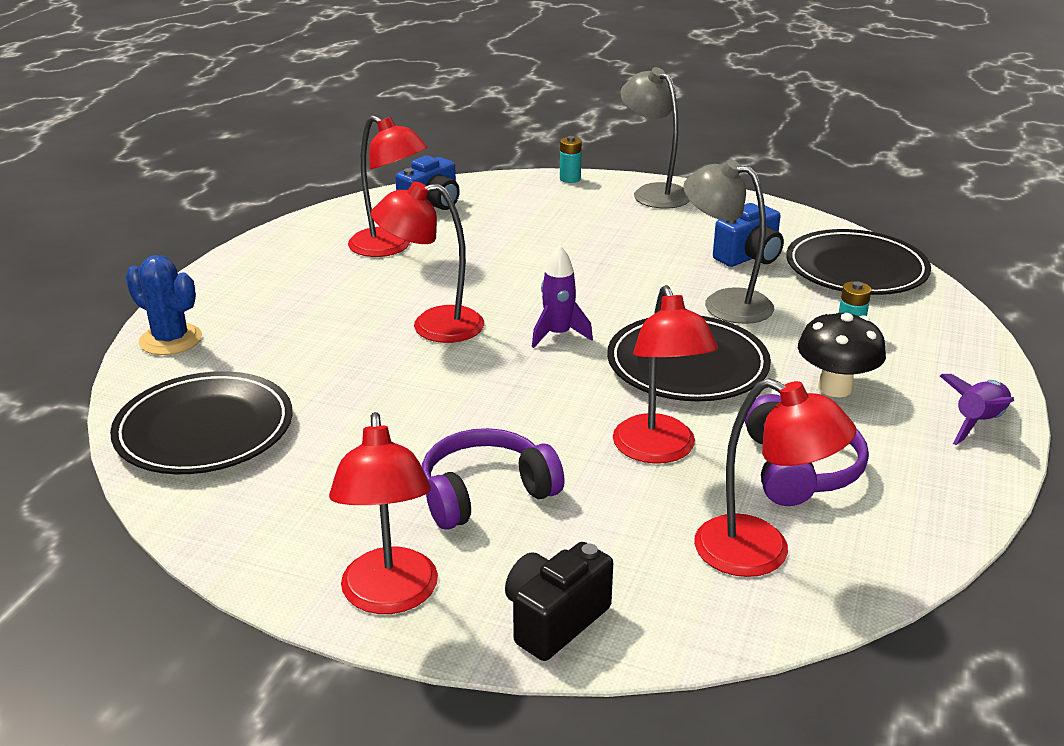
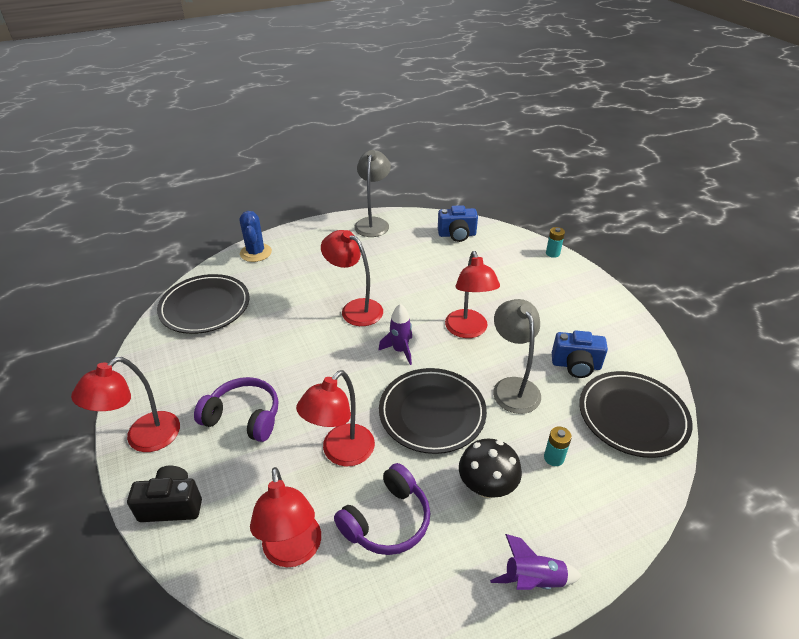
camera: 45 degrees right, 10 degrees up
(389, 247) = (402, 250): red lamp -> red lamp (468, 330)
(653, 193) = (587, 287): grey lamp -> grey lamp (373, 223)

